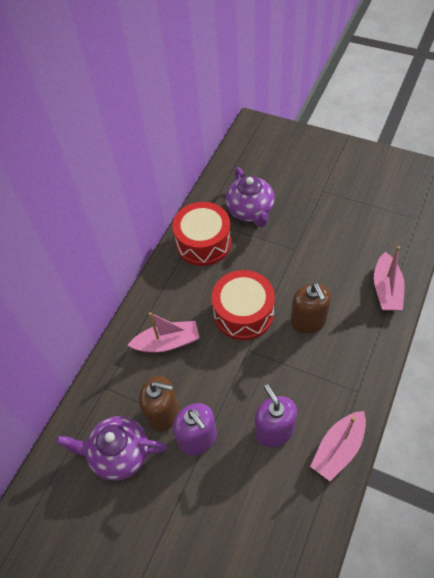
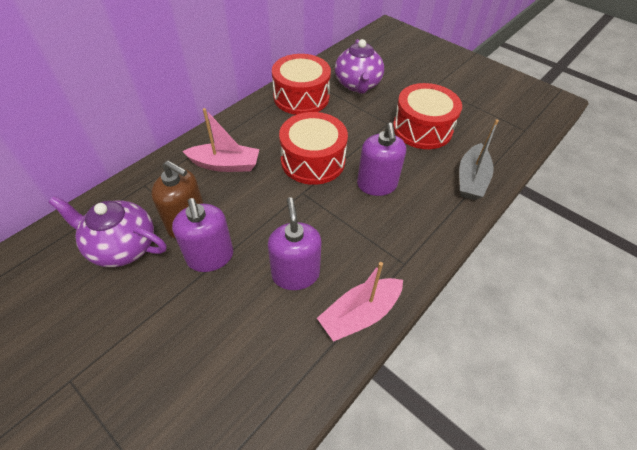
camera: 10 degrees right, 5 degrees down
(308, 321) = (377, 185): brown soap dispenser -> purple soap dispenser
(327, 246) = (422, 129): none -> red drum
(386, 289) = (471, 179): pink boat -> grey boat

